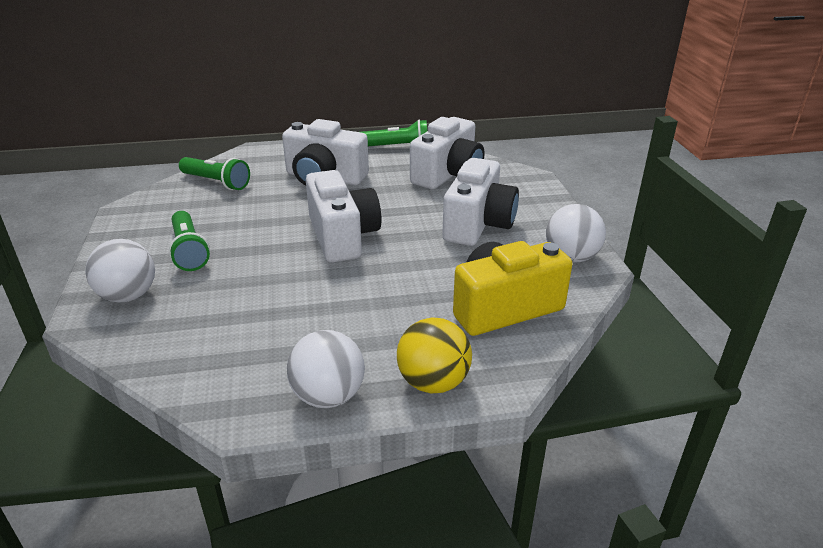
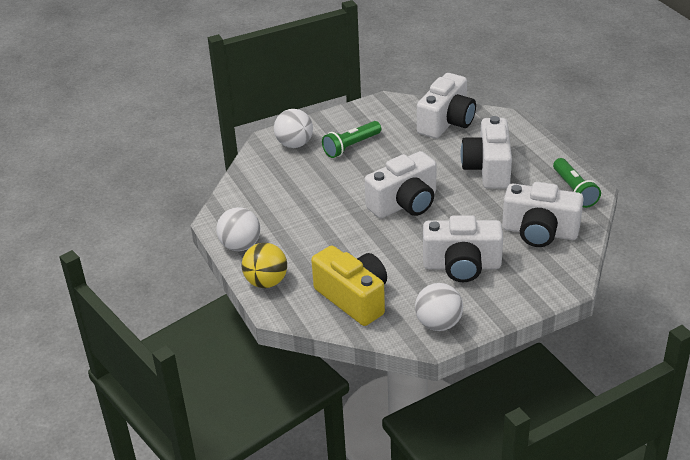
camera: 75 degrees right, 5 degrees up
(216, 182) = (446, 122): green flashlight -> white camera

